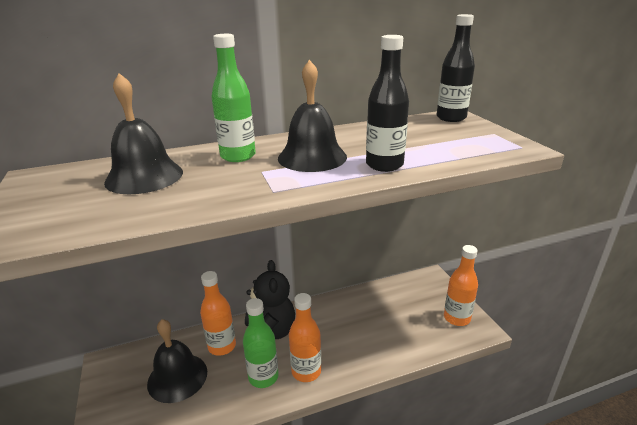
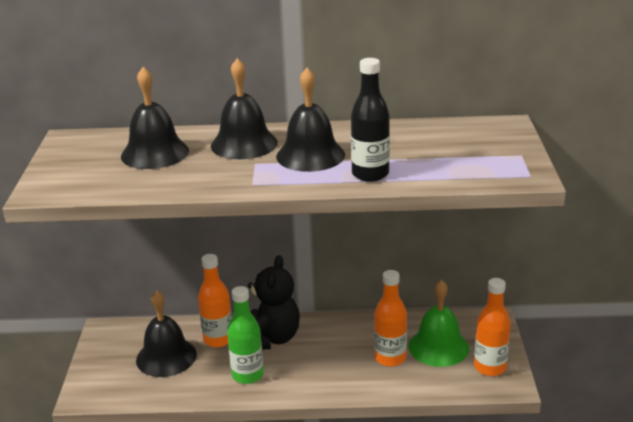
camera: 20 degrees right, 0 degrees up
(238, 156) = (244, 144): green bottle -> black bell
(306, 371) = (292, 380): orange bottle -> orange bottle (390, 358)
(408, 309) = (438, 347): none -> green bell
(451, 118) = (498, 128): black bottle -> none

